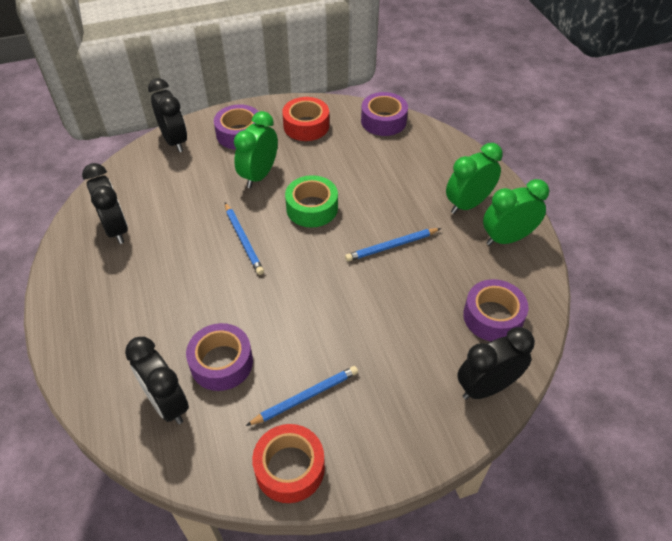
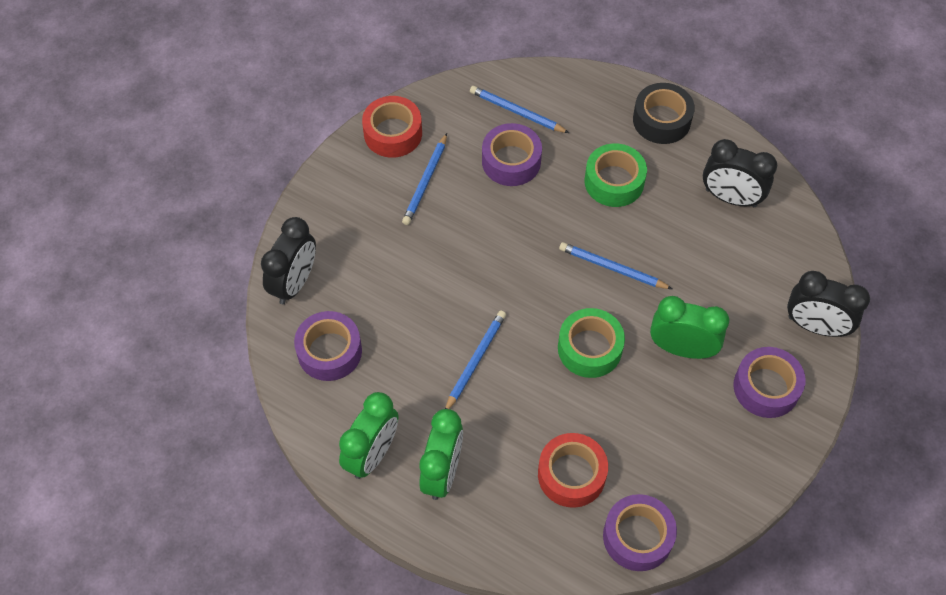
camera: 140 degrees right, 10 degrees up
(78, 311) = (661, 120): none -> black tape
(167, 403) = (517, 112): black clock -> blue pencil
(170, 292) = (614, 181): none -> green tape
(259, 175) = (681, 348): green clock -> green clock turned 60 degrees counterclockwise
(306, 126) = (712, 457): red tape -> red tape (571, 474)

